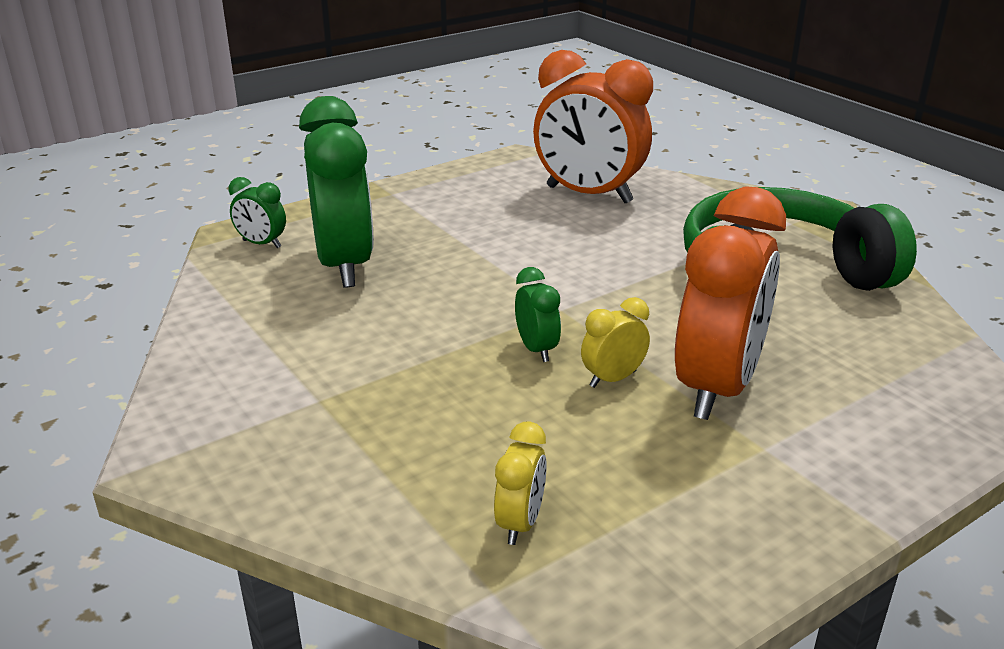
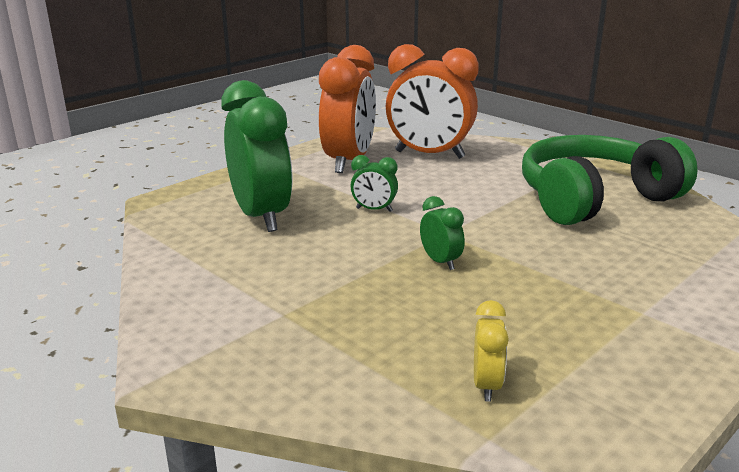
camera: 10 degrees left, 5 degrees down
(261, 244) = (186, 207): green clock -> green clock (374, 210)
(612, 379) = (508, 277): yellow clock -> none
(717, 388) = (588, 275): orange clock -> orange clock (349, 162)

